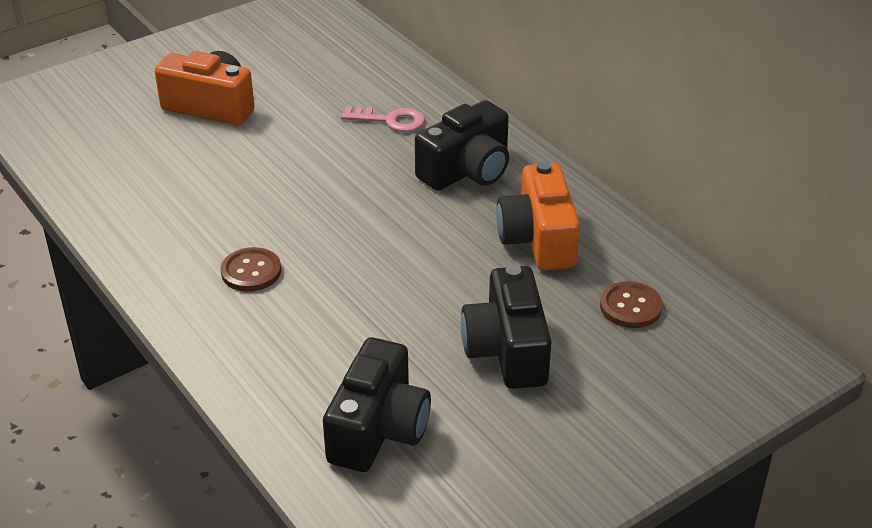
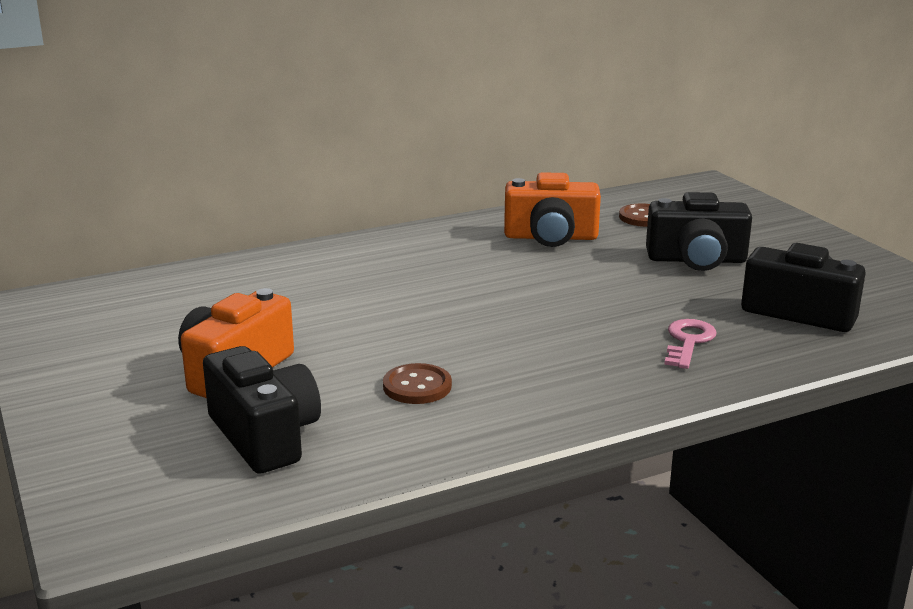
camera: 80 degrees left, 15 degrees down
(251, 271) = (575, 357): brown button -> brown button (417, 386)
(390, 120) = (330, 279): pink key -> pink key (688, 342)
(467, 170) = (437, 254): black camera -> black camera (264, 436)

